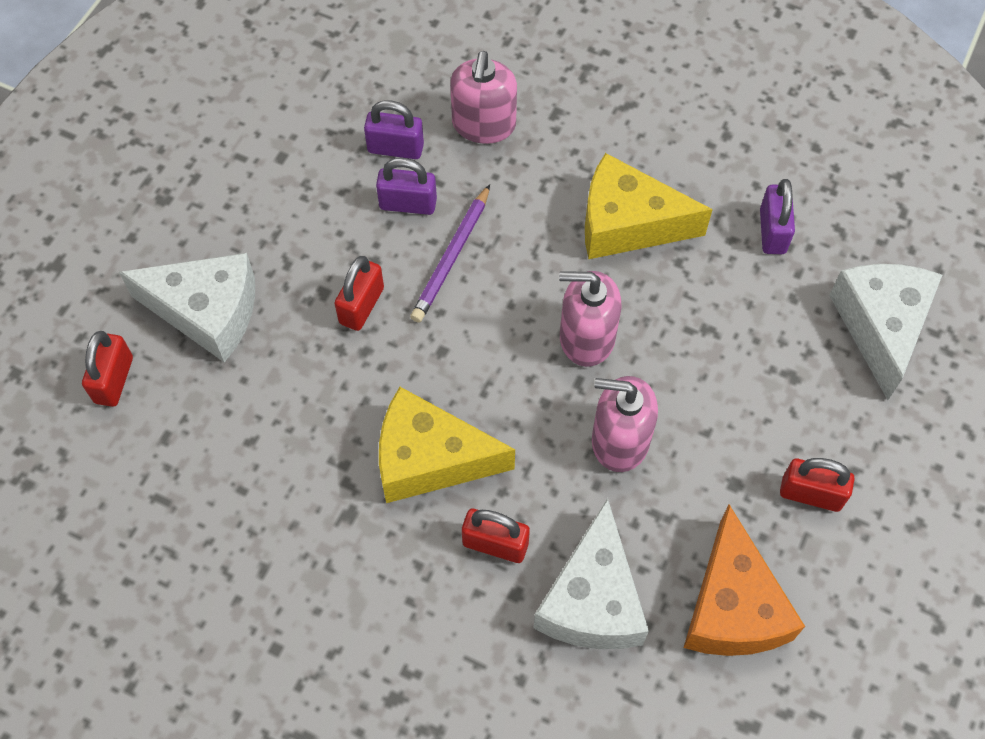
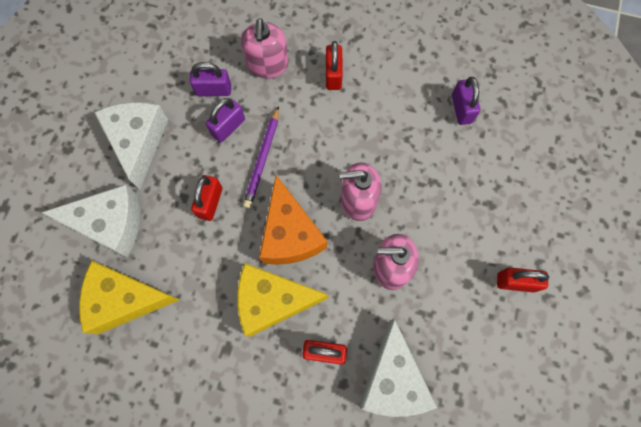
camera: 10 degrees left, 10 degrees up
(114, 380) = (56, 282): red padlock -> red padlock (333, 75)
(408, 204) = (228, 127): purple padlock -> purple padlock turned 45 degrees counterclockwise
(627, 224) = (370, 118): yellow cheese -> yellow cheese (125, 299)
(733, 607) = (481, 367): orange cheese -> orange cheese (290, 234)
(880, 326) = (539, 162): white cheese -> white cheese (138, 142)

